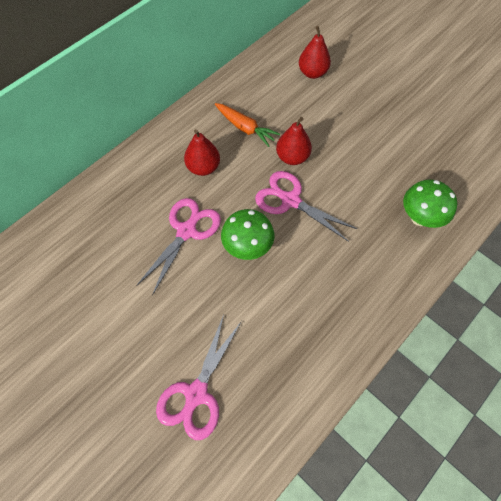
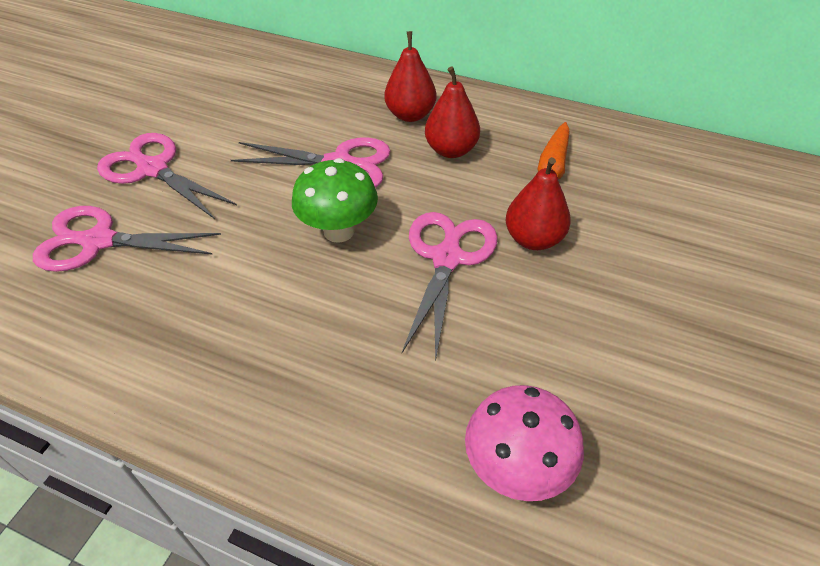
camera: 70 degrees right, 15 degrees down
(133, 350) = (152, 168): none -> pink scissors
(312, 73) = (735, 219): red pear -> red pear (410, 115)
(420, 218) = (516, 468): green mushroom -> pink mushroom

